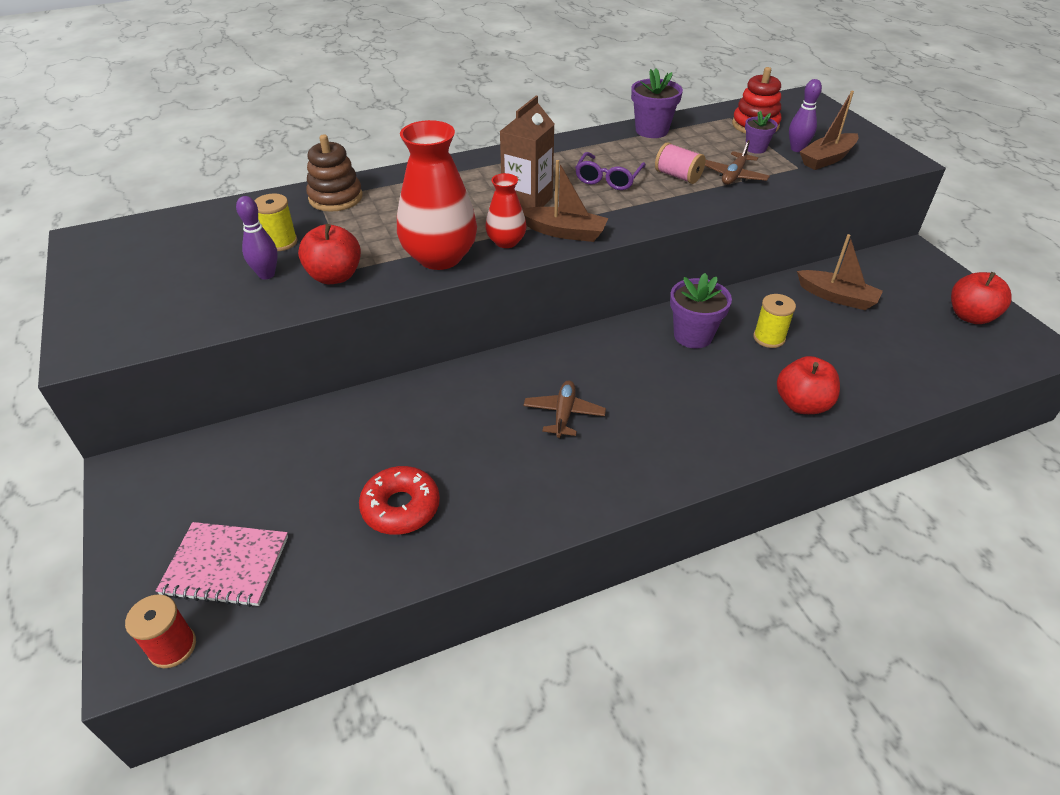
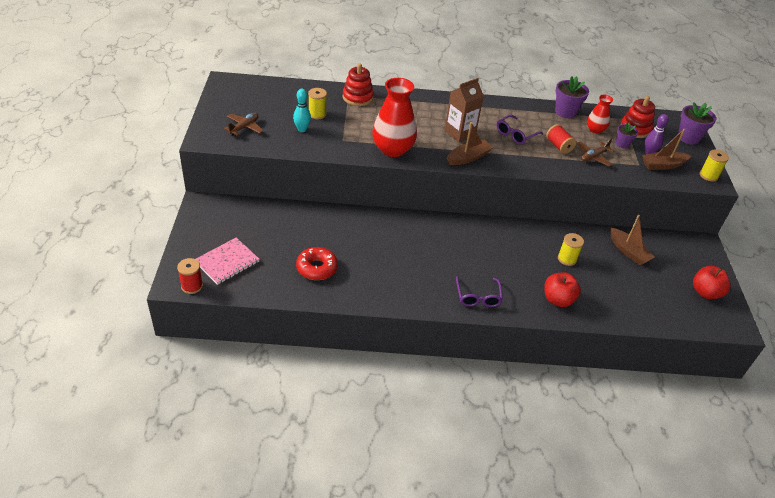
camera: 20 degrees right, 0 degrees up
(225, 566) = (227, 262): pink notebook -> pink notebook turned 75 degrees counterclockwise
(266, 274) = (302, 129): purple bowling pin -> turquoise bowling pin
(335, 198) = (357, 97): brown stacking toy -> red stacking toy
(335, 276) = (334, 142): red apple -> none
(506, 242) = (433, 152): red vase -> red vase (595, 129)
(564, 232) = (468, 158): brown boat -> brown boat turned 75 degrees counterclockwise
(564, 414) = (423, 255): brown plane -> brown plane (244, 127)
(677, 176) = (558, 146): pink spool -> red spool
(689, 448) = (478, 297): none -> purple glasses
(693, 335) = (523, 241): purple flower pot -> purple flower pot (688, 138)
(890, 154) = (708, 175): none -> yellow spool

